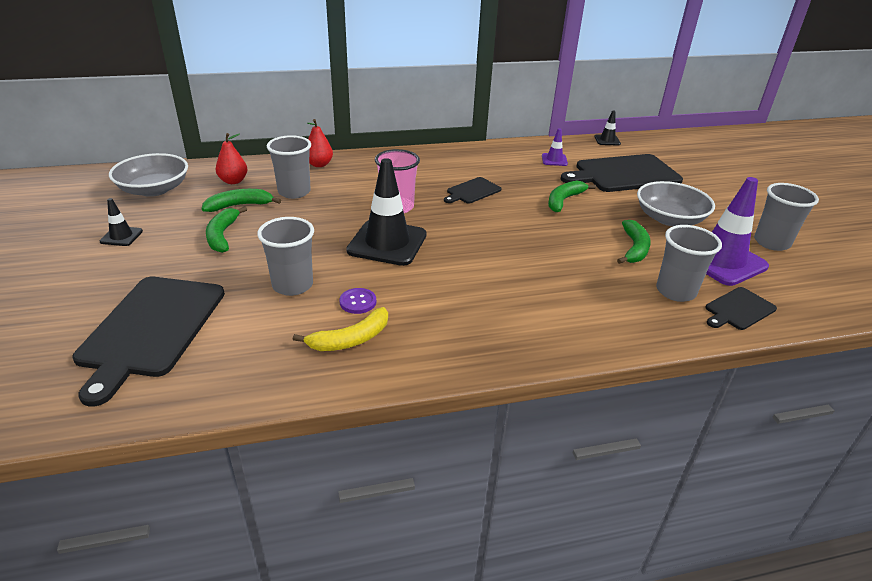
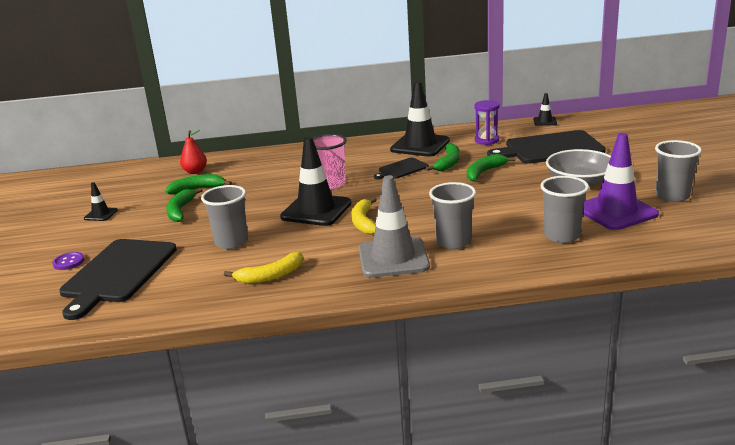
camera: 10 degrees right, 10 degrees down
(154, 189) = (129, 181): grey bowl -> none
(294, 192) = (245, 177): grey cup -> grey cup (453, 242)
(319, 164) = (270, 155): red pear -> none
(358, 302) = (282, 251): purple button -> purple button (68, 262)
(447, 263) = (364, 222): none -> yellow banana
(484, 162) = (420, 145): none -> black traffic cone
(494, 316) = (393, 258): none -> grey traffic cone
(554, 160) = (487, 140): purple traffic cone -> purple hourglass
(634, 248) = (536, 206): green banana -> green banana (448, 163)
(738, 309) = (615, 247): black cutting board -> none

